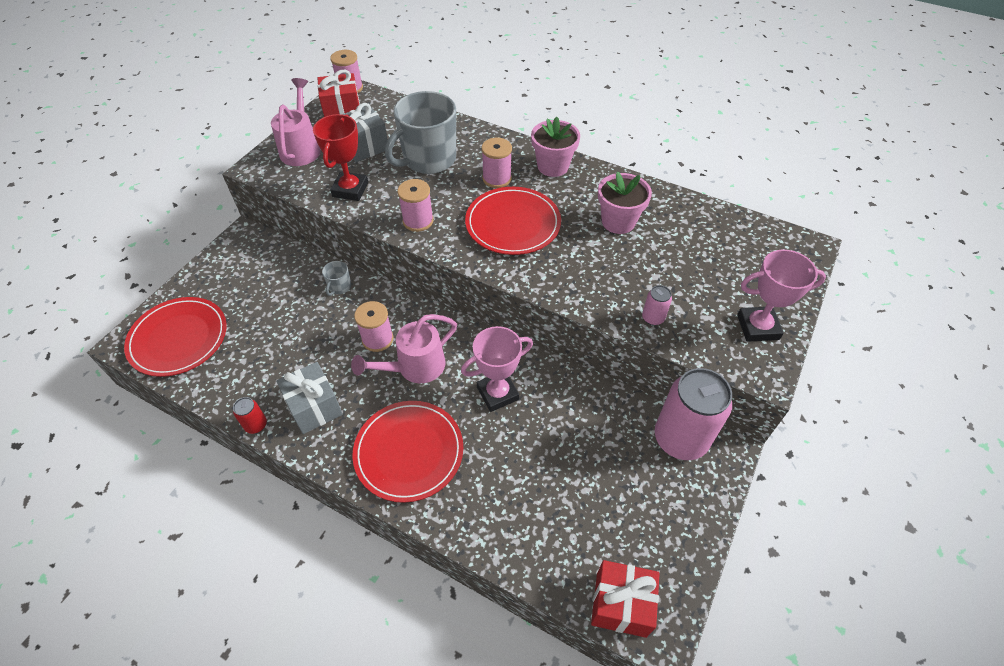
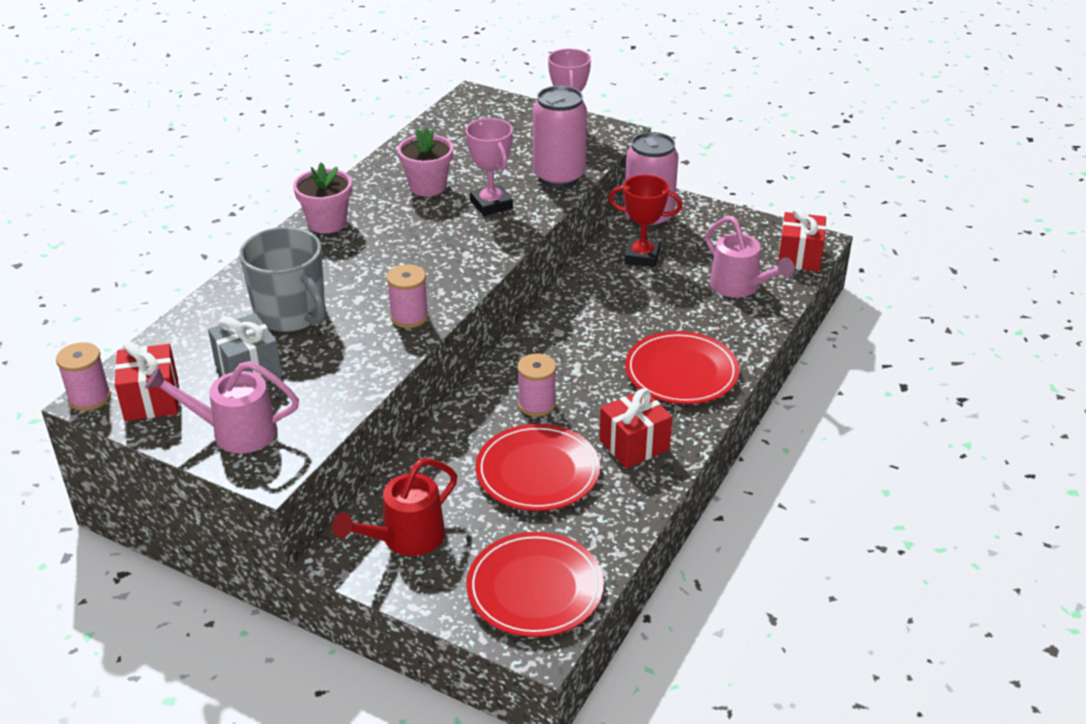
camera: 90 degrees left, 15 degrees down
(249, 267) = (405, 539): none -> red watering can
(256, 425) = (661, 489): red can -> none
(314, 407) = (634, 445): grey gift -> red gift
(339, 287) = (450, 444): grey mug -> none
(350, 190) = (340, 375): red trophy -> red trophy (642, 257)
(414, 367) = (577, 374): pink watering can -> pink watering can (740, 287)
(497, 178) = (341, 261): pink spool -> none
(497, 393) = (607, 317): pink trophy -> pink trophy (491, 204)
(513, 224) = (423, 250): red plate -> red plate (537, 472)
(653, 318) = (559, 177): pink can -> pink can, size x2.38

